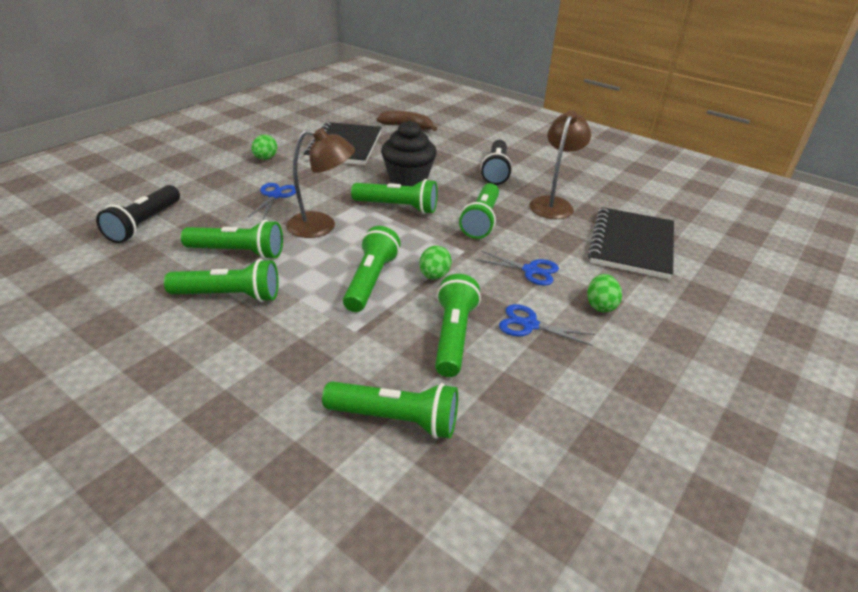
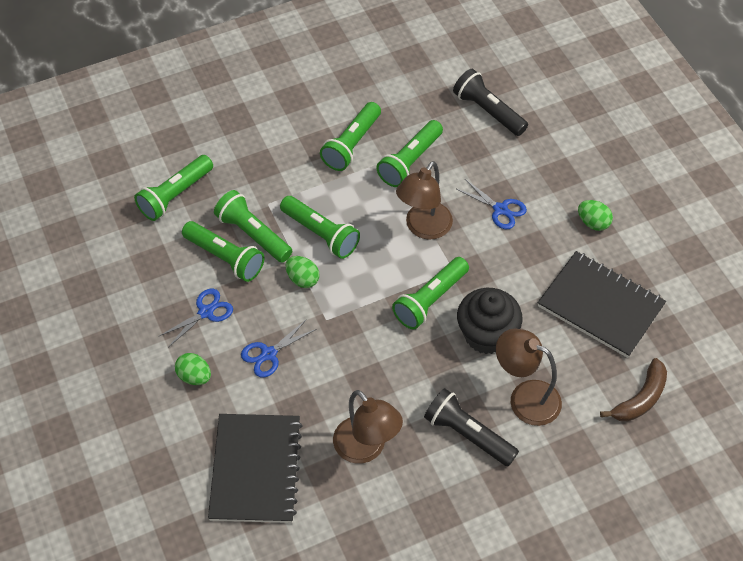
camera: 120 degrees right, 20 degrees up
(445, 158) = (525, 397): none -> brown lamp
(481, 221) = (368, 360): green flashlight -> green flashlight (253, 234)
(631, 245) = (256, 469): black notebook -> black notebook turned 45 degrees clockwise

